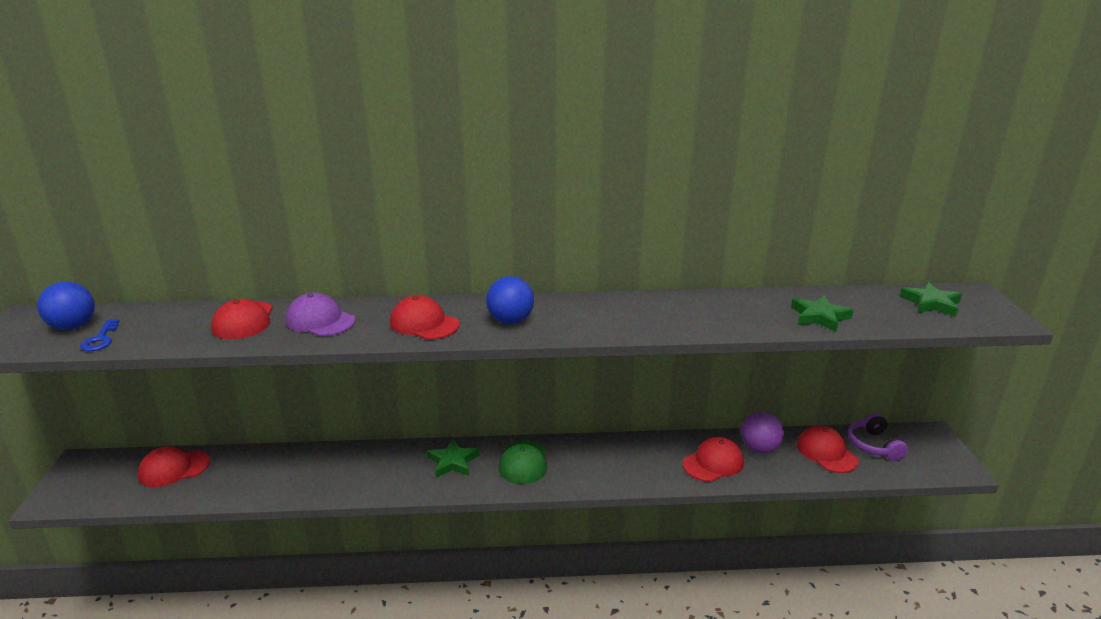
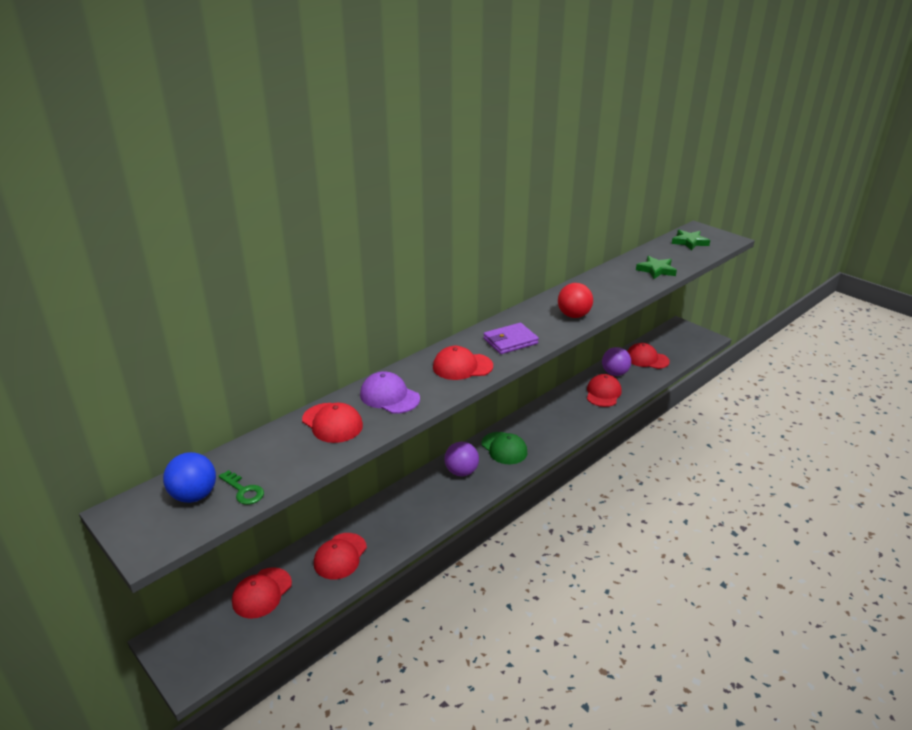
camera: 40 degrees left, 5 degrees up
(100, 339) = (243, 491): blue key -> green key
(259, 475) = (340, 556): none -> red cap
(320, 321) = (389, 396): purple cap -> purple cap turned 45 degrees clockwise
(453, 462) = (461, 472): green star -> purple ball
(510, 321) = (510, 341): blue ball -> purple wallet
(623, 324) = (573, 315): none -> red ball
(873, 445) = (662, 344): purple headphones -> none

